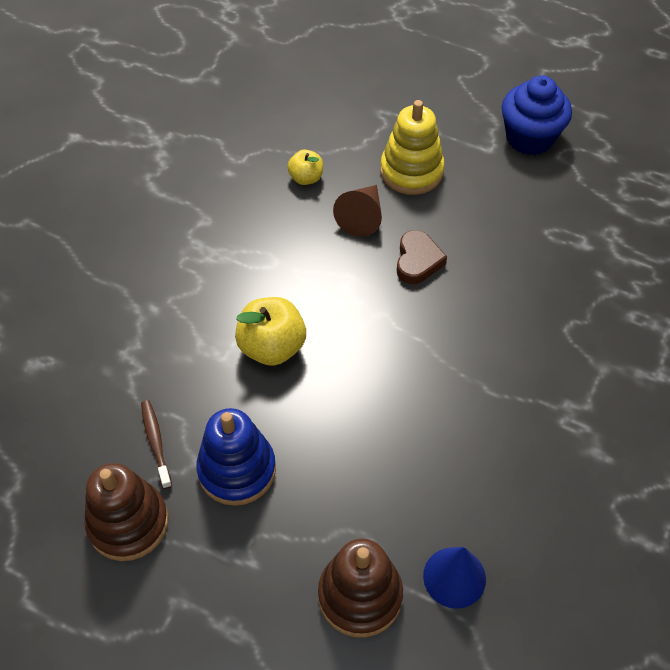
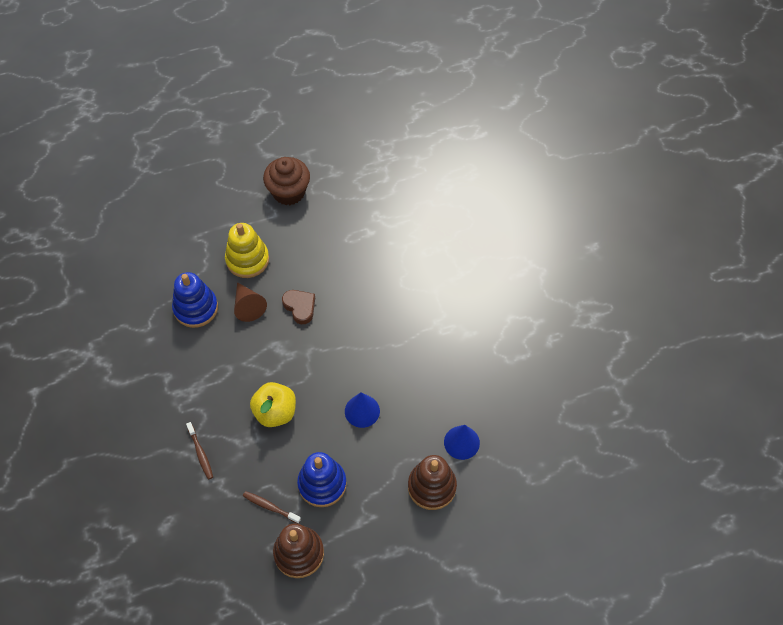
camera: 45 degrees left, 5 degrees up
(151, 322) = (200, 453): none -> brown toothbrush
(306, 178) = (196, 308): yellow apple -> blue stacking toy
(369, 429) = (362, 411): none -> blue cone
(529, 138) = (289, 192): blue cupcake -> brown cupcake

